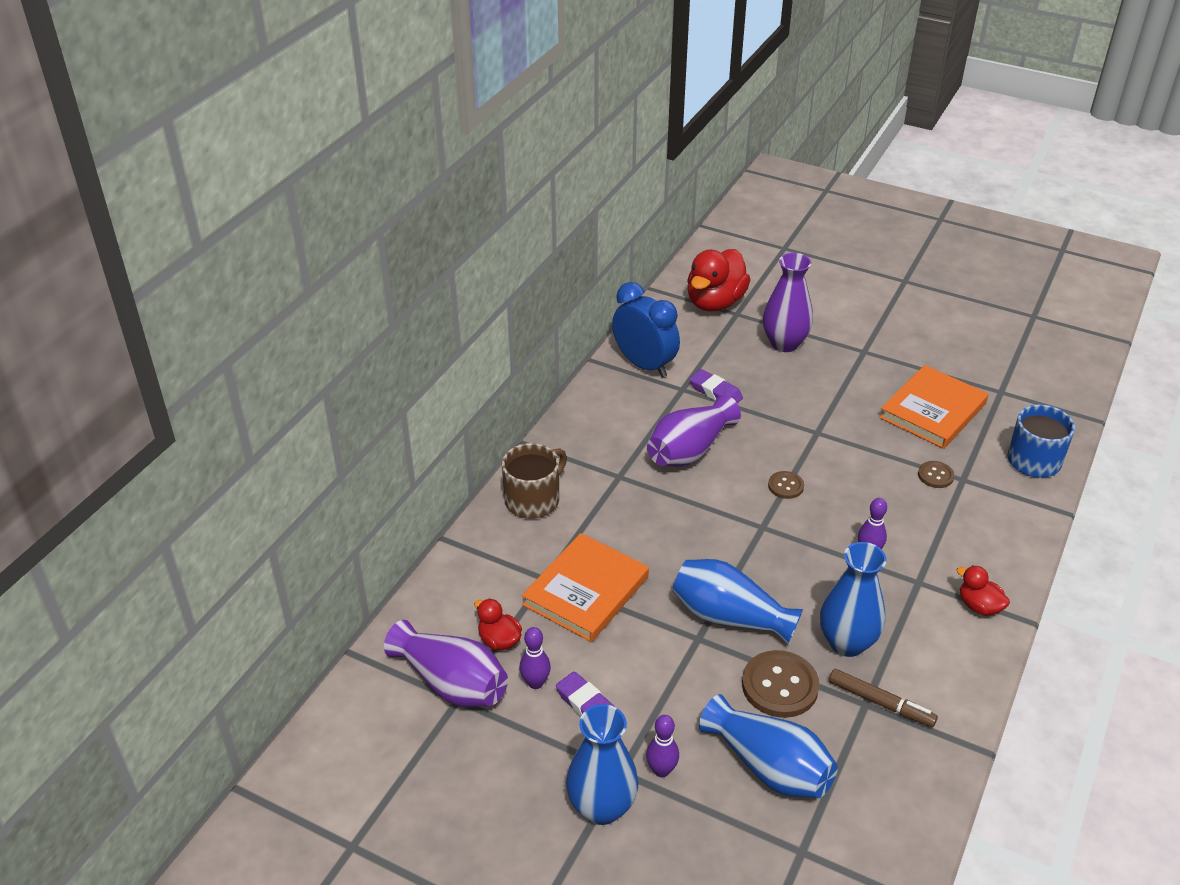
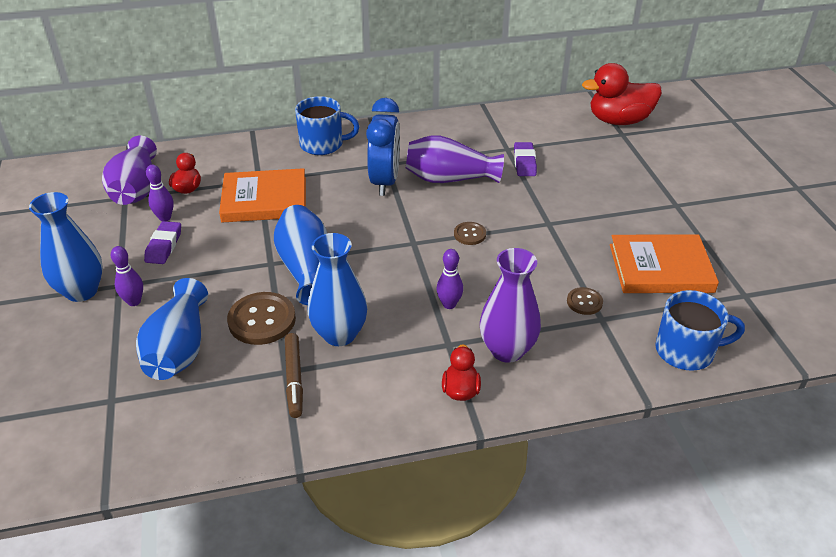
camera: 50 degrees right, 0 degrees up
(533, 500) = (323, 144): brown mug -> blue mug
(644, 365) = (508, 124): blue clock -> blue clock (385, 182)
(784, 343) = (624, 167): purple vase -> purple vase (507, 350)

